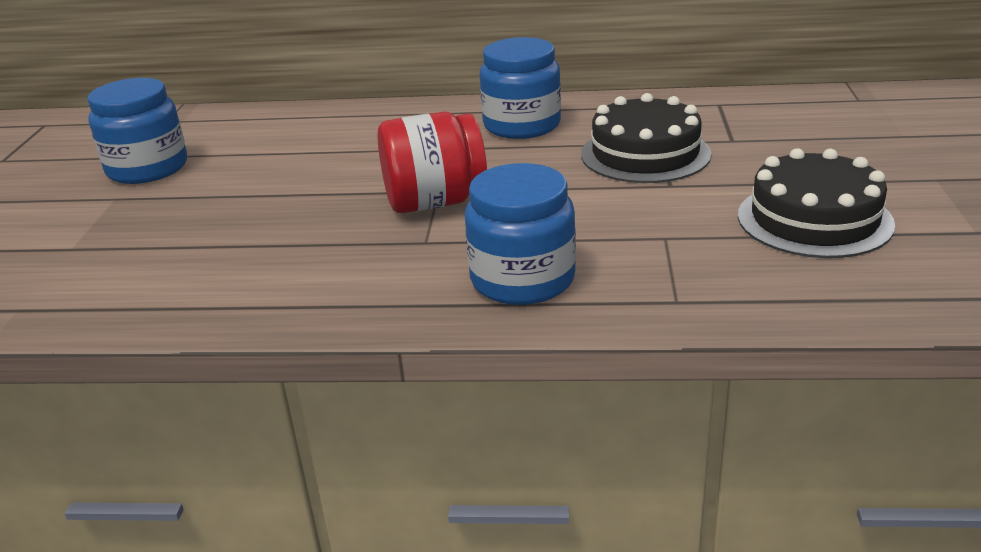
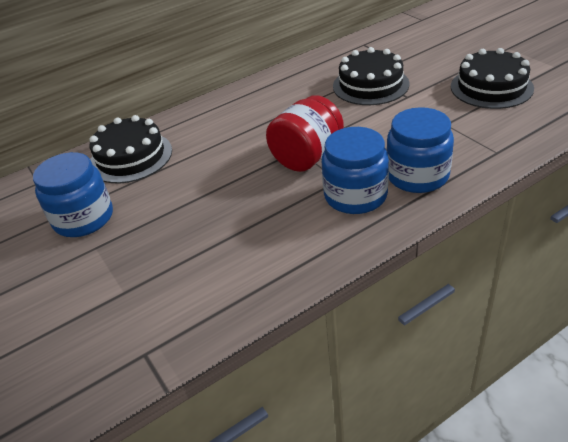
camera: 35 degrees left, 10 degrees up
(273, 130) = (131, 157): none -> black cake
(522, 125) = (282, 94): blue jar -> blue jar (355, 195)

